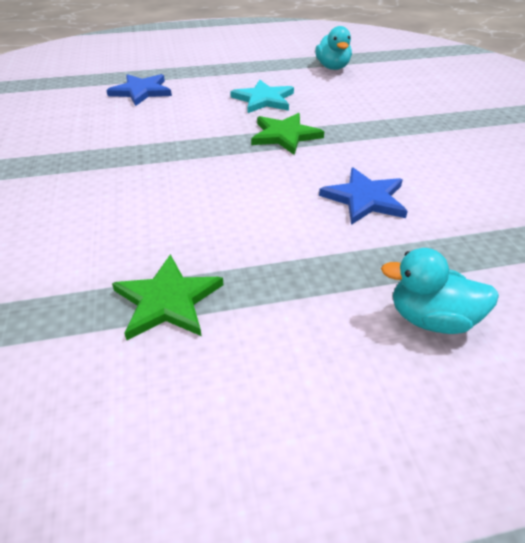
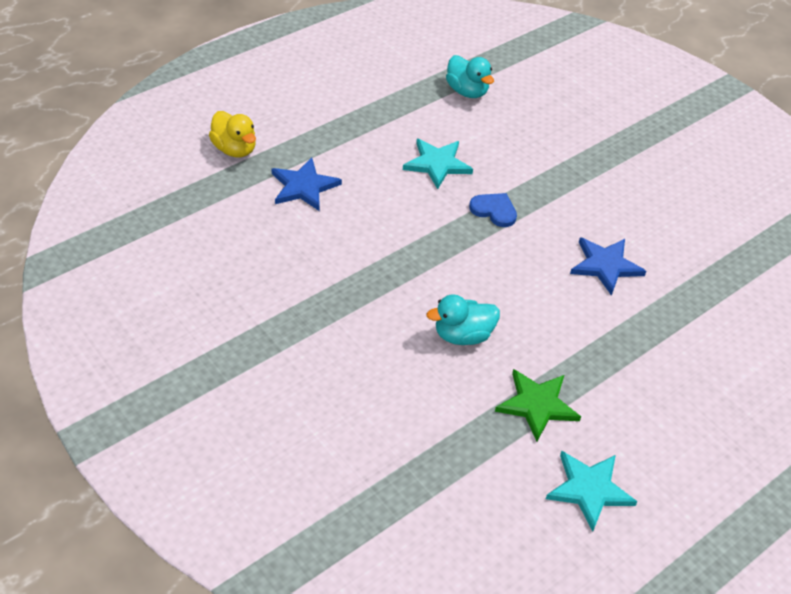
camera: 30 degrees left, 5 degrees up
(118, 65) = (234, 149): none -> yellow duck
(133, 428) = (589, 489): none -> turquoise star
(285, 135) = (494, 210): green star -> blue heart
(431, 318) = (704, 356): turquoise duck -> turquoise duck (462, 335)

